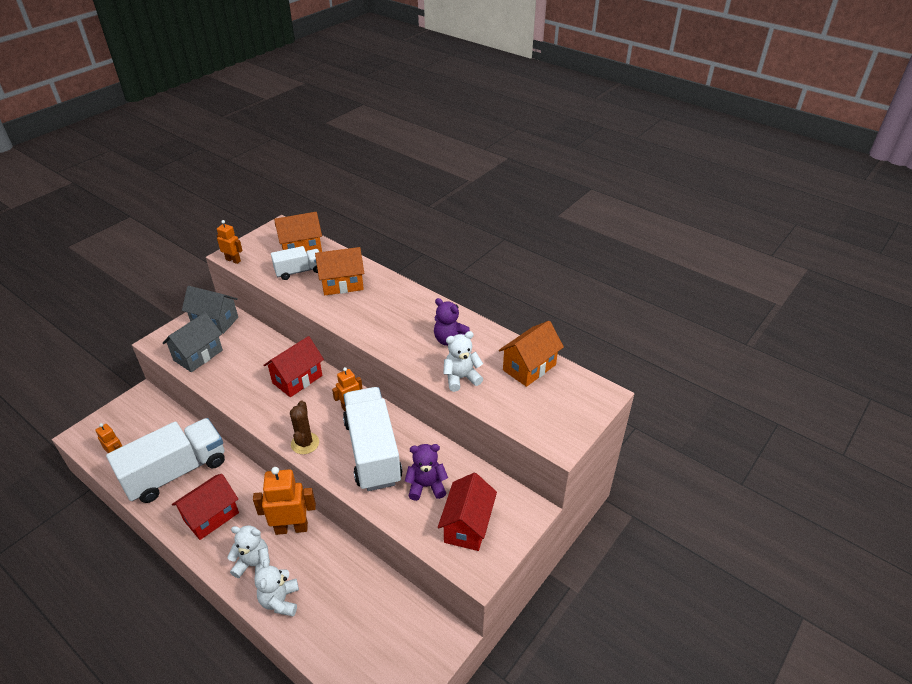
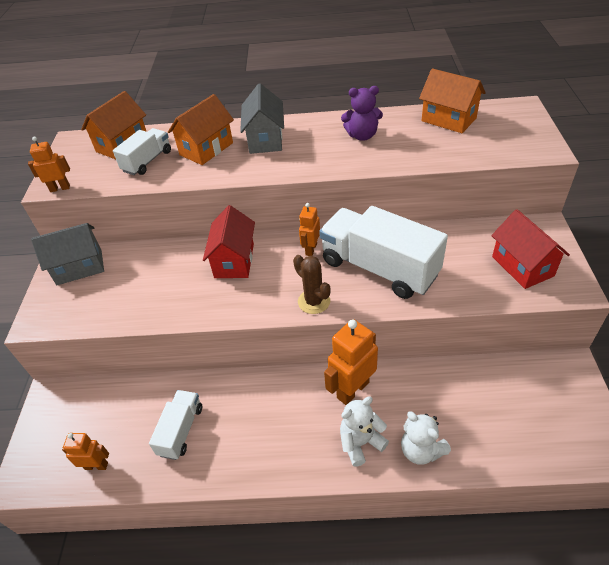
camera: 35 degrees left, 5 degrees up
(176, 472) = (181, 430): white truck -> white truck, size x0.52
(198, 355) = (101, 304): grey house -> grey house (265, 139)
(211, 516) = (267, 438): red house -> none
(426, 486) = (455, 262): purple teddy bear -> none
(461, 378) = (412, 154): white teddy bear -> none
(529, 367) = (448, 119): orange house -> orange house turned 60 degrees counterclockwise

